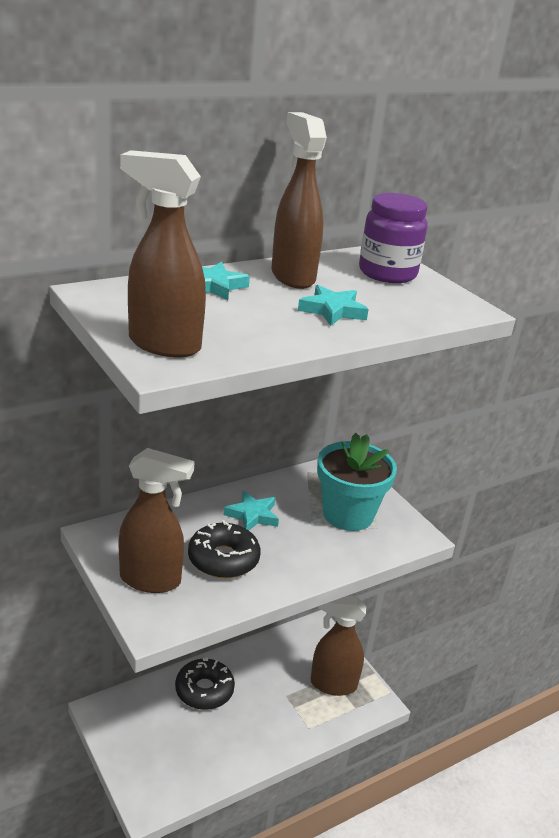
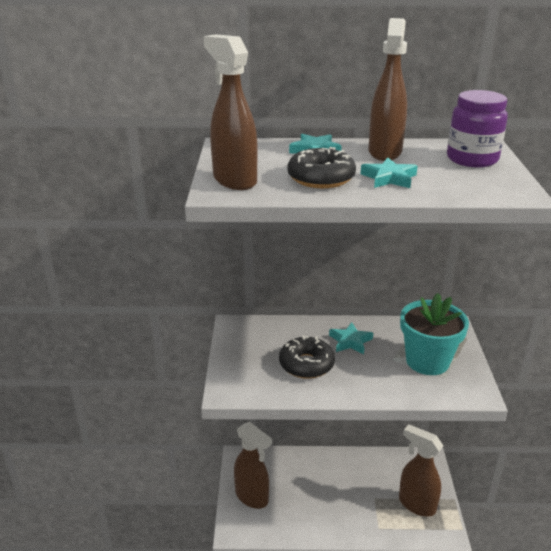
camera: 35 degrees right, 0 degrees up
(151, 580) = (247, 363): brown spray bottle -> brown spray bottle (252, 497)
(204, 690) = (316, 471): black donut -> black donut (321, 178)

